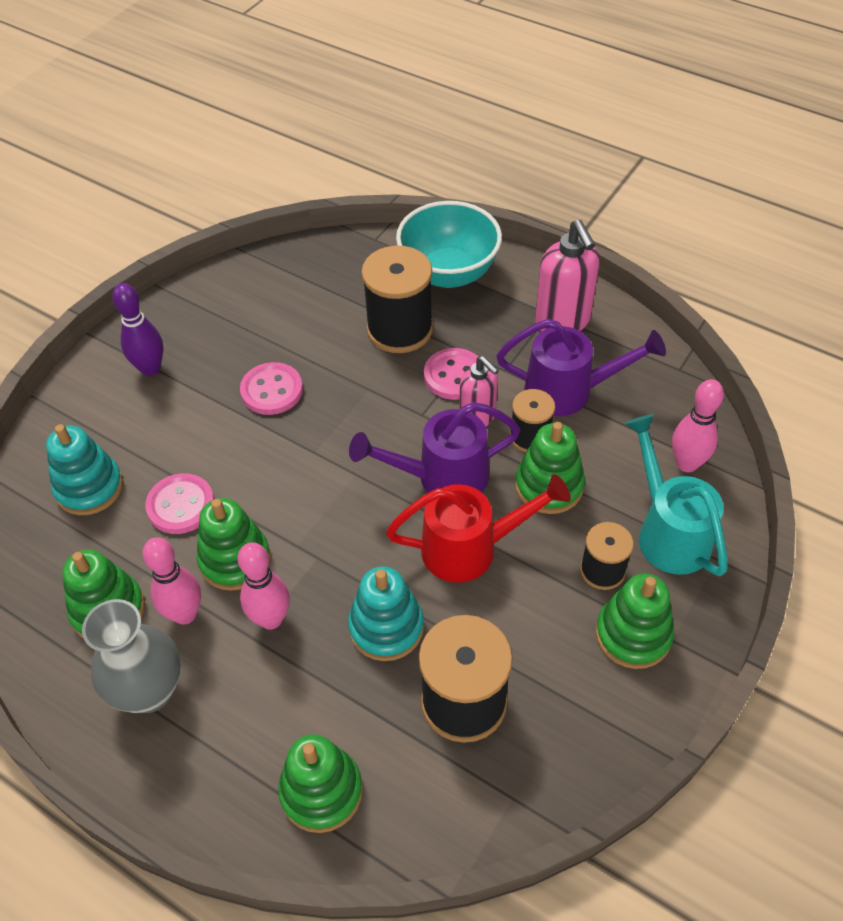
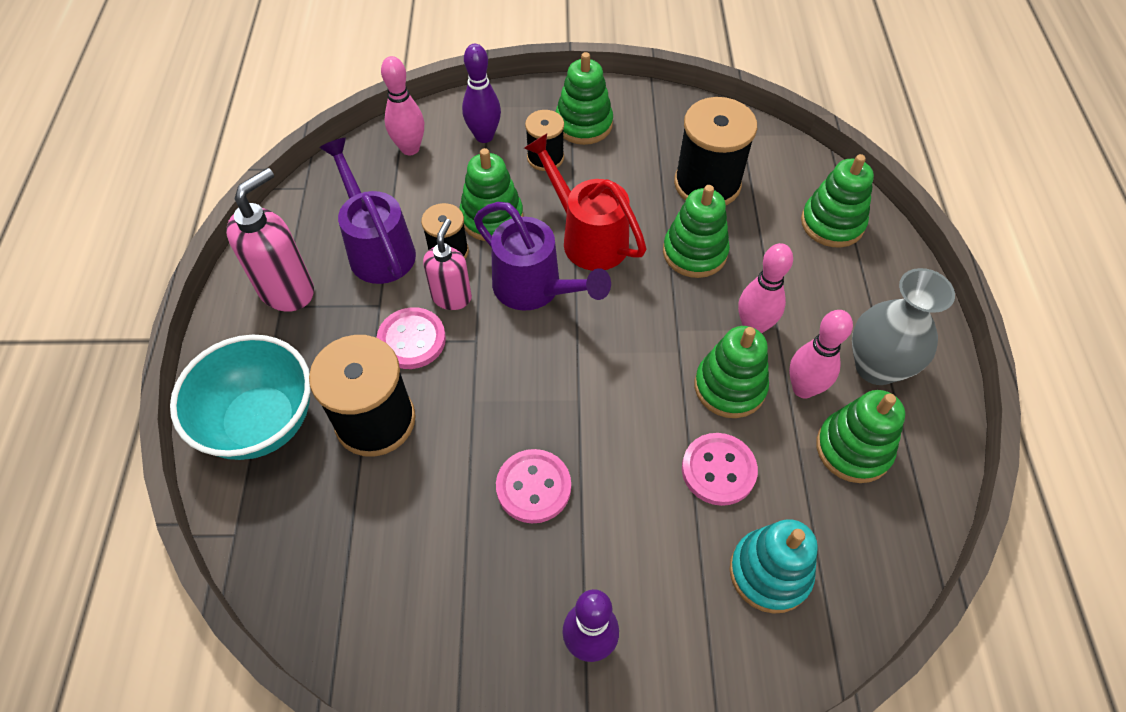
camera: 125 degrees left, 5 degrees up
(386, 627) = (694, 252): turquoise stacking toy -> green stacking toy
(668, 532) = (484, 136): turquoise watering can -> purple bowling pin

